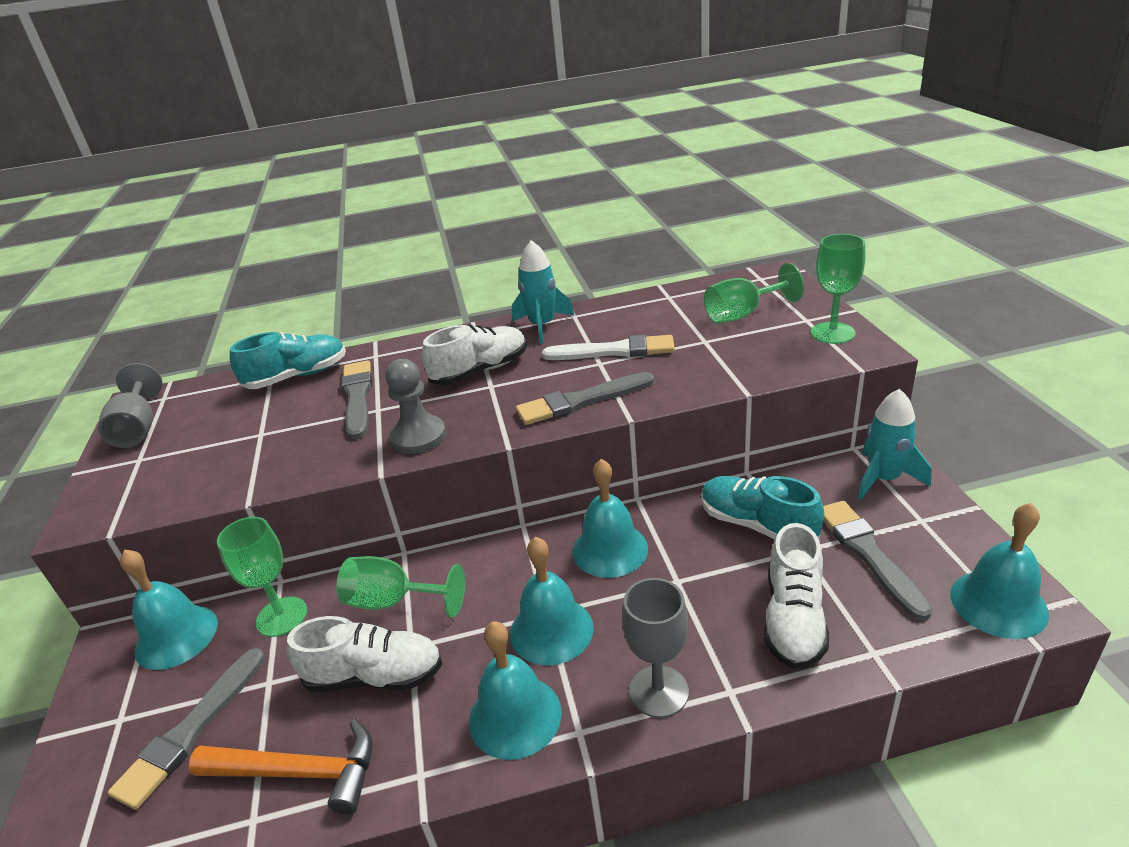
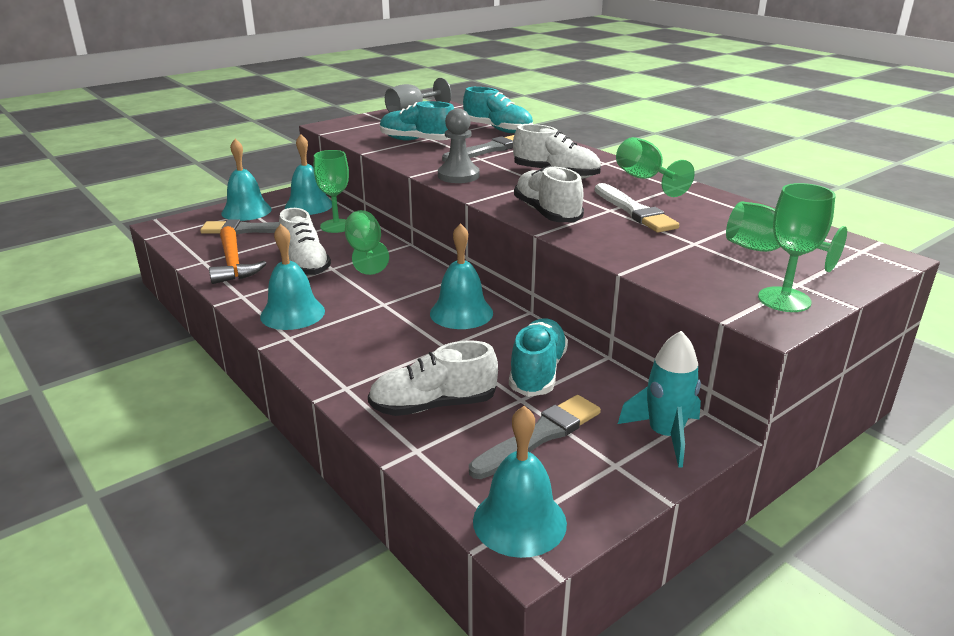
camera: 60 degrees right, 5 degrees down
(260, 446) = (417, 141): none -> turquoise shoe
(542, 326) = (645, 180): turquoise rocket -> green goblet
(551, 630) = (368, 309): turquoise bell -> turquoise bell (246, 211)
(581, 401) = (547, 213): grey brush -> white shoe
(659, 691) = (333, 359): grey goblet -> none

